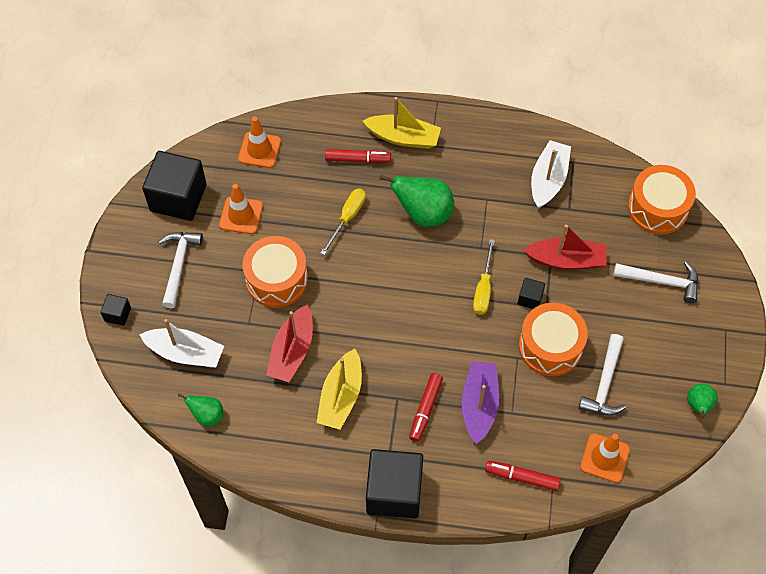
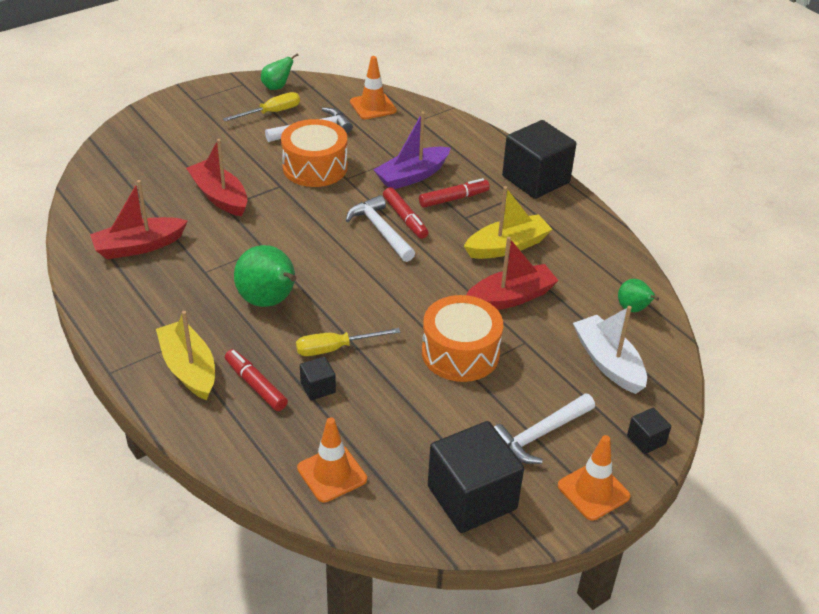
camera: 135 degrees left, 20 degrees down
(241, 215) = (428, 429): orange traffic cone -> orange traffic cone (593, 491)
(483, 289) = (305, 225): yellow screwdriver -> yellow screwdriver (271, 113)
(522, 477) = (439, 132): red marker -> red marker (405, 218)
(530, 298) = (283, 197): black cube -> black cube (318, 387)
(548, 180) = (139, 246): white boat -> red boat
(657, 208) = (104, 174): orange drum -> none
(661, 281) = (183, 143): white hammer -> white hammer (380, 230)

